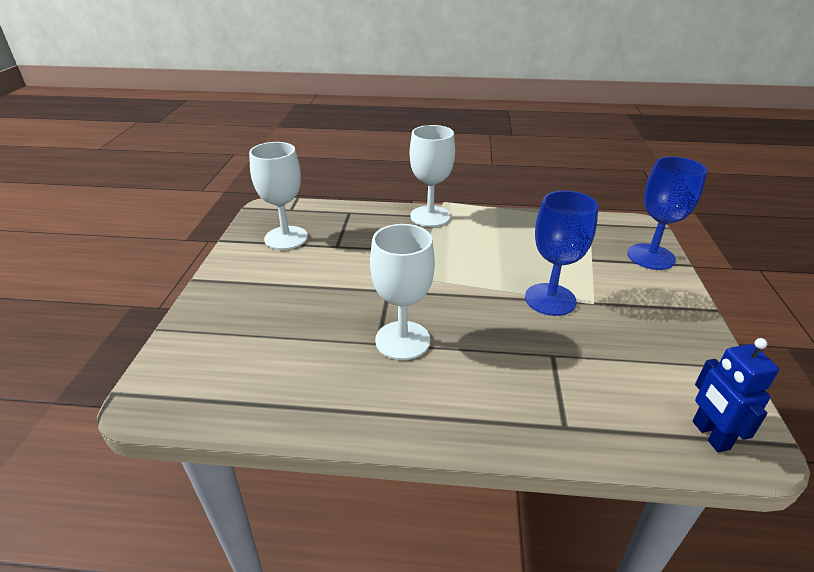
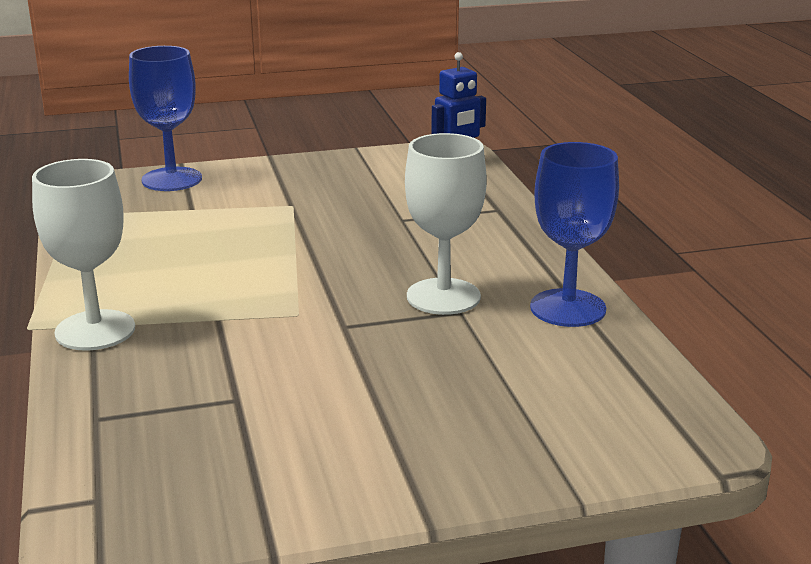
camera: 110 degrees left, 10 degrees down
(286, 238) = (231, 463): white goblet -> none
(550, 299) = (300, 225): blue goblet -> blue goblet (568, 308)

